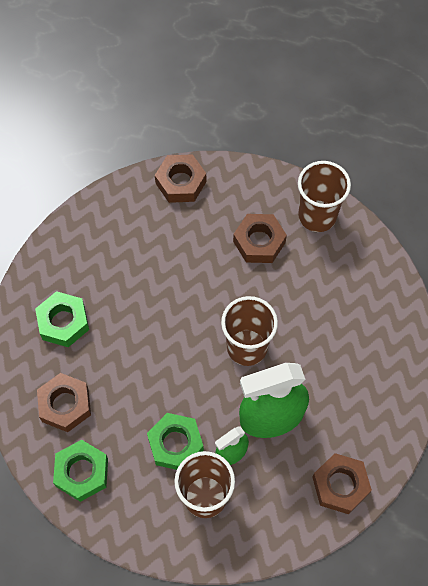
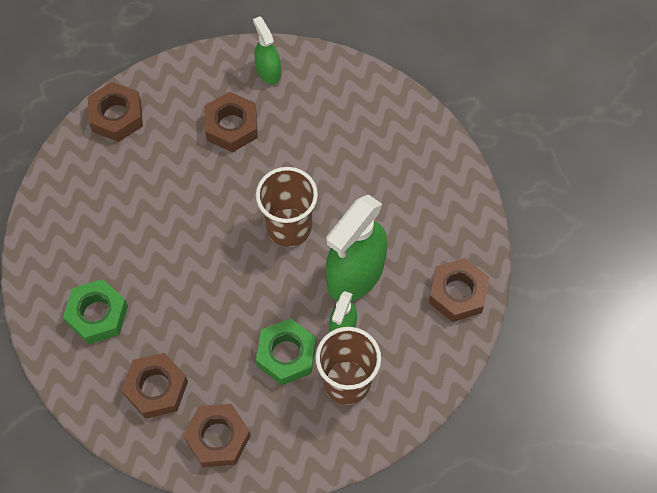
camera: 35 degrees left, 0 degrees up
(82, 472) = (218, 438): green nut -> brown nut
(317, 216) = (268, 71): brown cup -> green spray bottle

